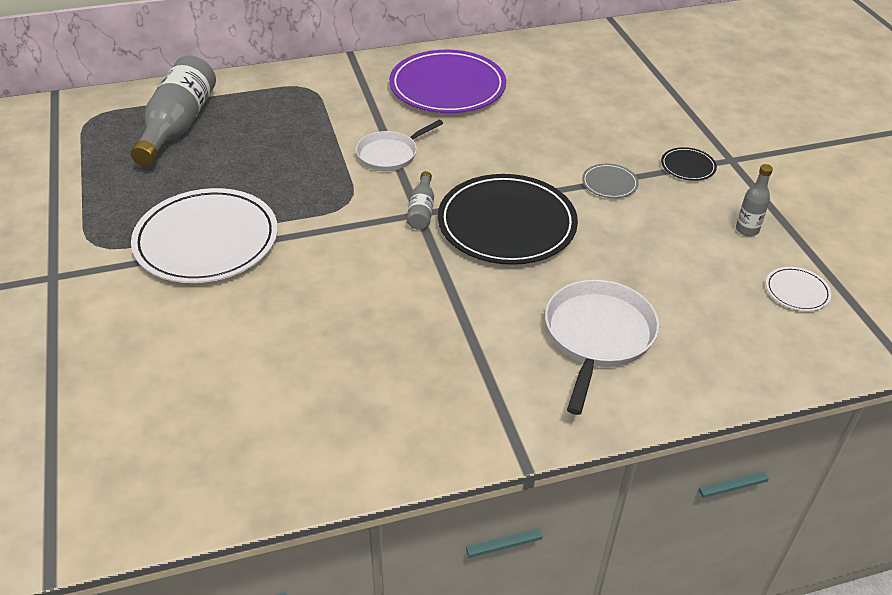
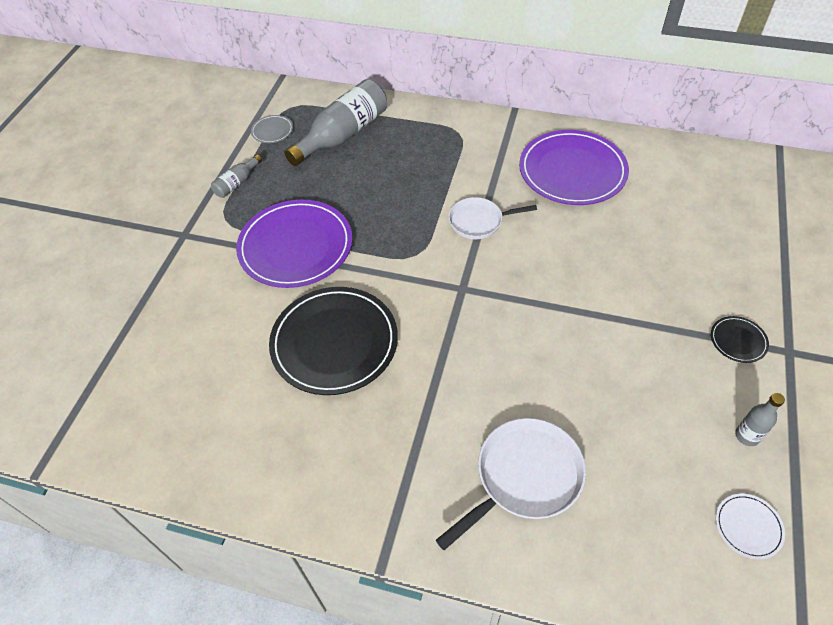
camera: 35 degrees right, 10 degrees up
(206, 240) = (295, 246): white plate -> purple plate
(421, 210) = (467, 286): grey bottle -> grey bottle (237, 183)
(506, 224) = (526, 330): black plate -> black plate (334, 342)
(609, 183) = (647, 327): grey plate -> grey plate (272, 131)

